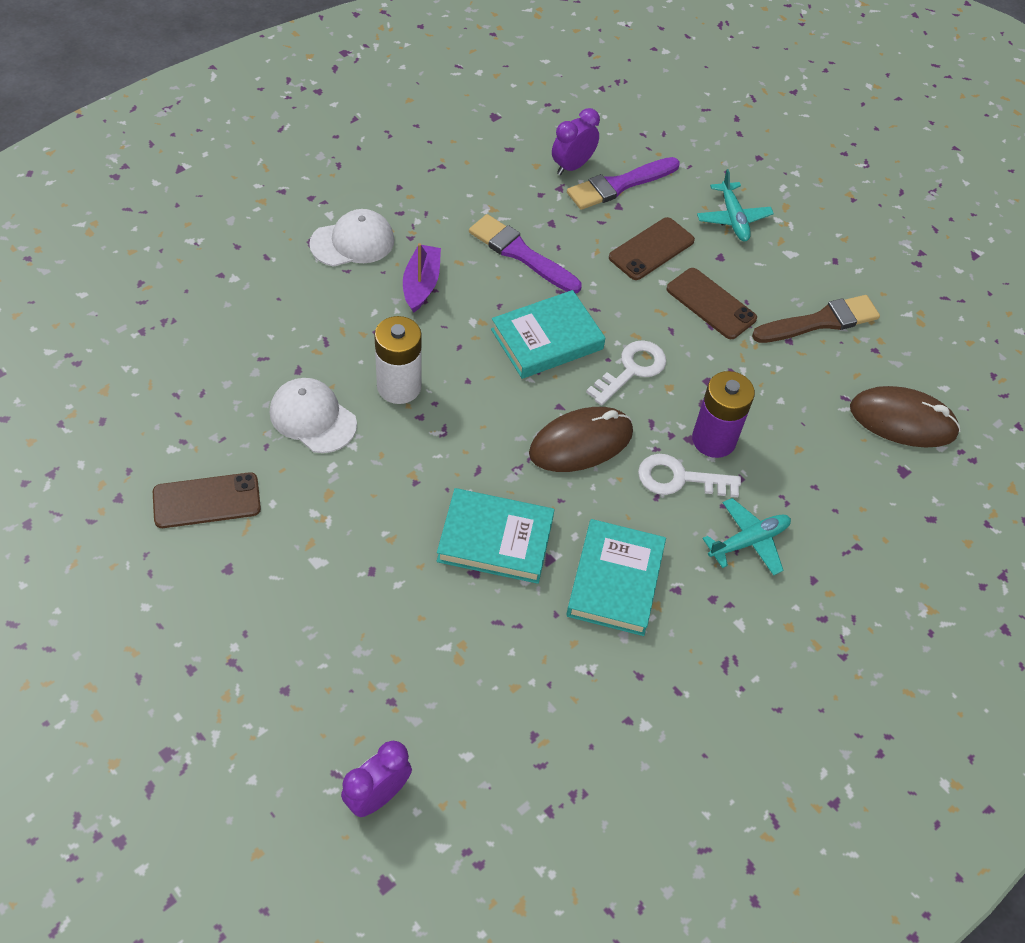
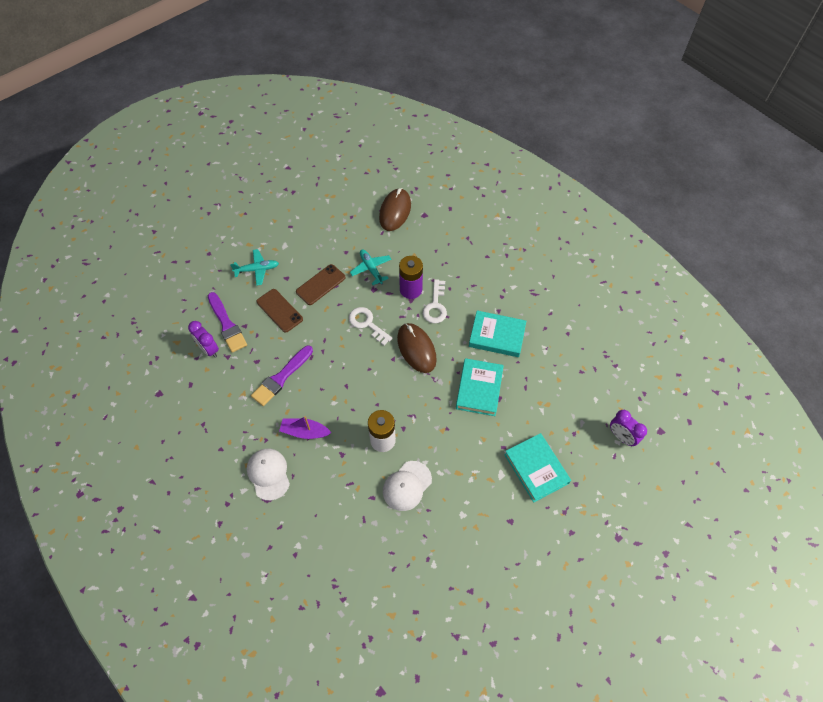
camera: 85 degrees left, 5 degrees up
(207, 501) = (468, 539): brown phone -> none
(547, 339) = (346, 364): turquoise book -> turquoise book (536, 469)
(748, 541) = (469, 279): turquoise plane -> turquoise plane (371, 269)
(820, 321) = (333, 237): brown brush -> none

